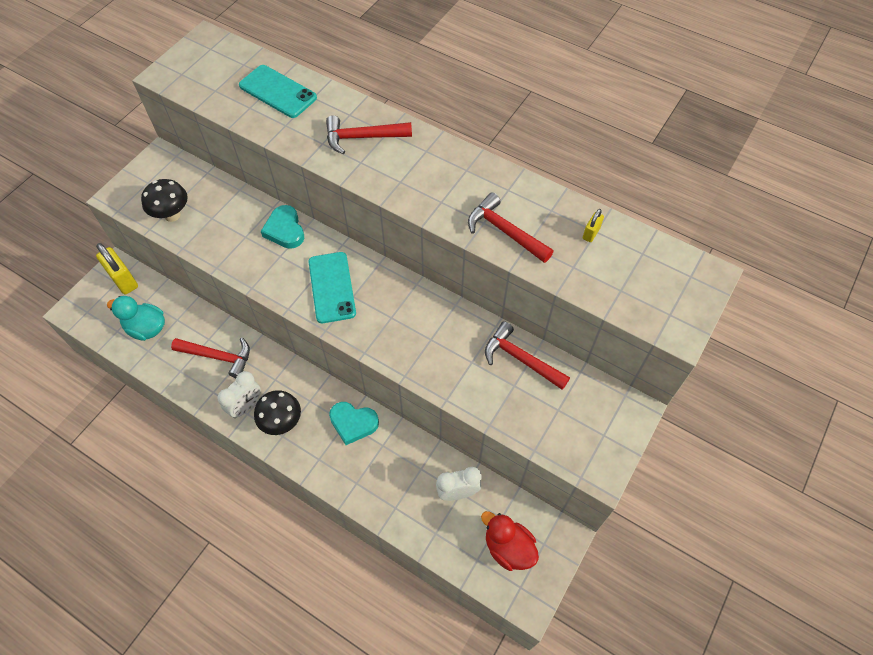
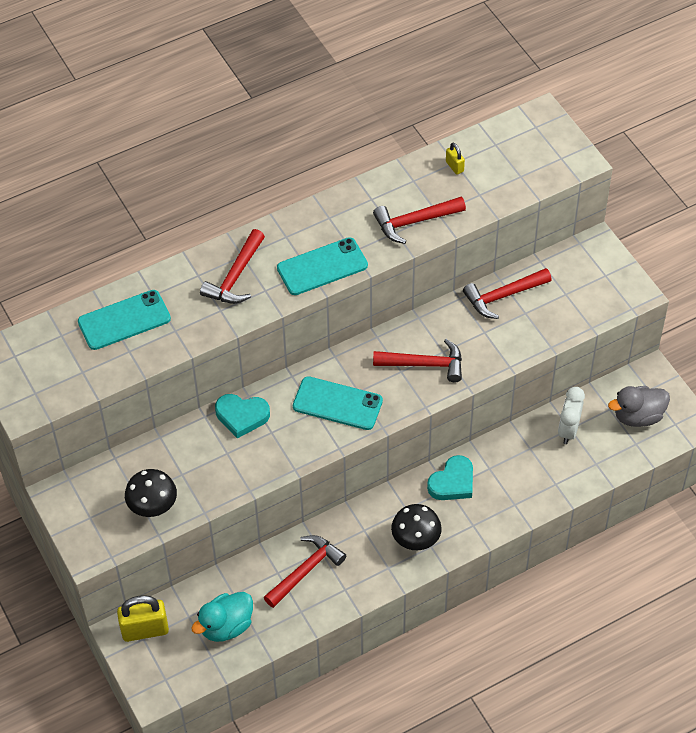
camera: 60 degrees left, 5 degrees down
(246, 406) = (379, 565): white clock -> none
(408, 332) = (425, 364): none -> red hammer
(409, 188) = (322, 267): none -> turquoise phone
(508, 547) = (638, 416): red duck -> grey duck

